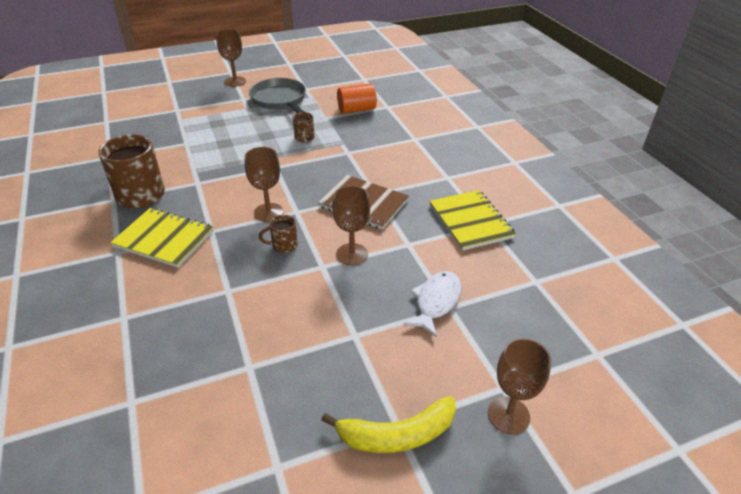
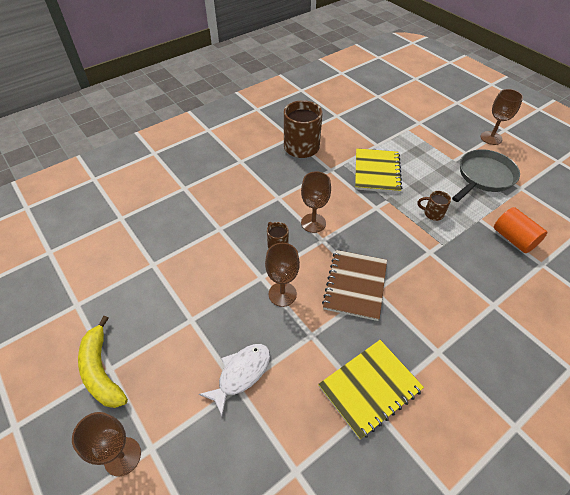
camera: 75 degrees right, 10 degrees up
(164, 239) = (260, 177): yellow notebook -> yellow notebook (377, 172)
(305, 138) = (432, 213): brown mug -> brown mug turned 60 degrees clockwise
(436, 302) = (241, 374): white fish -> white fish turned 60 degrees counterclockwise

